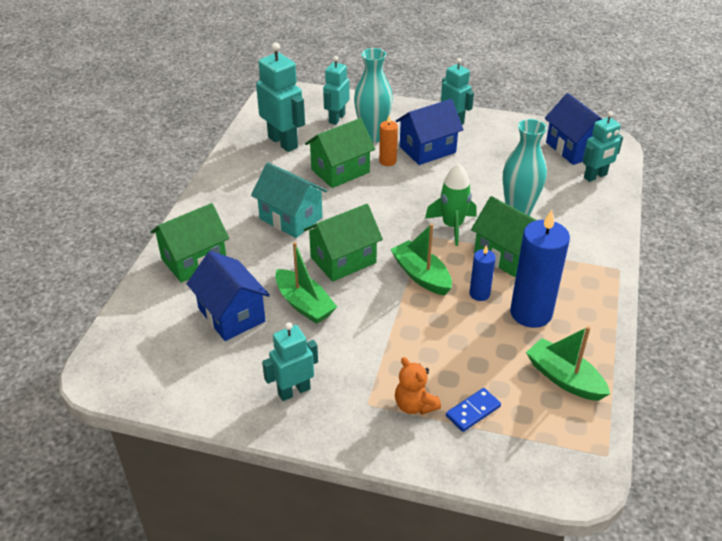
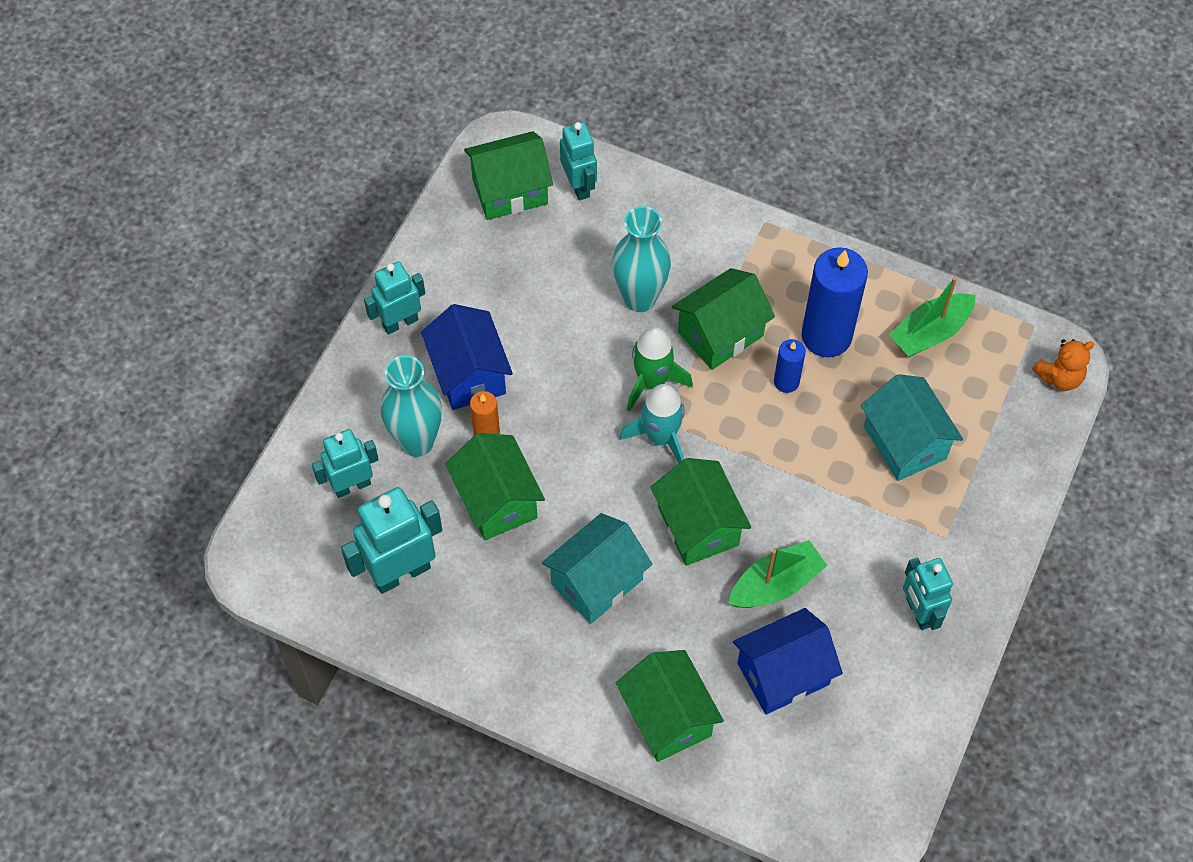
camera: 80 degrees left, 20 degrees up
(336, 118) = (352, 485): turquoise robot -> turquoise robot turned 120 degrees clockwise
(409, 235) = (660, 437): none -> turquoise rocket
(414, 405) = (952, 489): orange teddy bear -> orange teddy bear (1059, 377)
(421, 275) = (743, 439): green boat -> none
(449, 369) = (904, 442): none -> turquoise house
(473, 411) = (966, 433): blue domino -> none
(573, 148) = (510, 191): blue house -> green house

